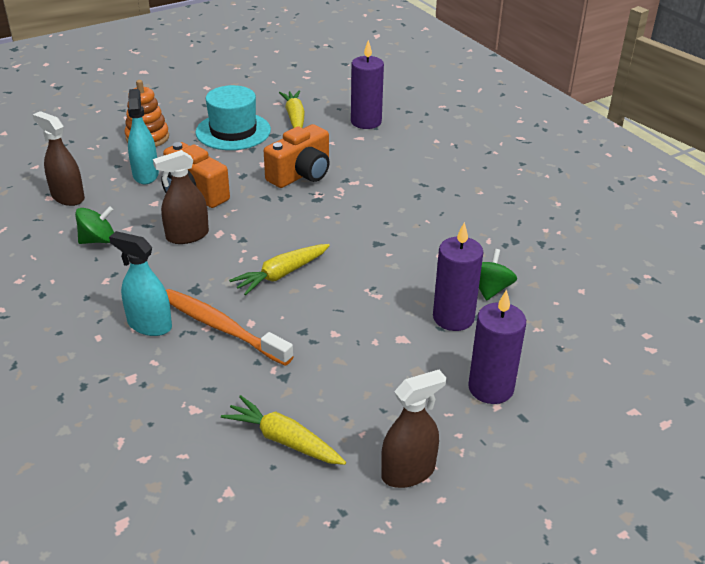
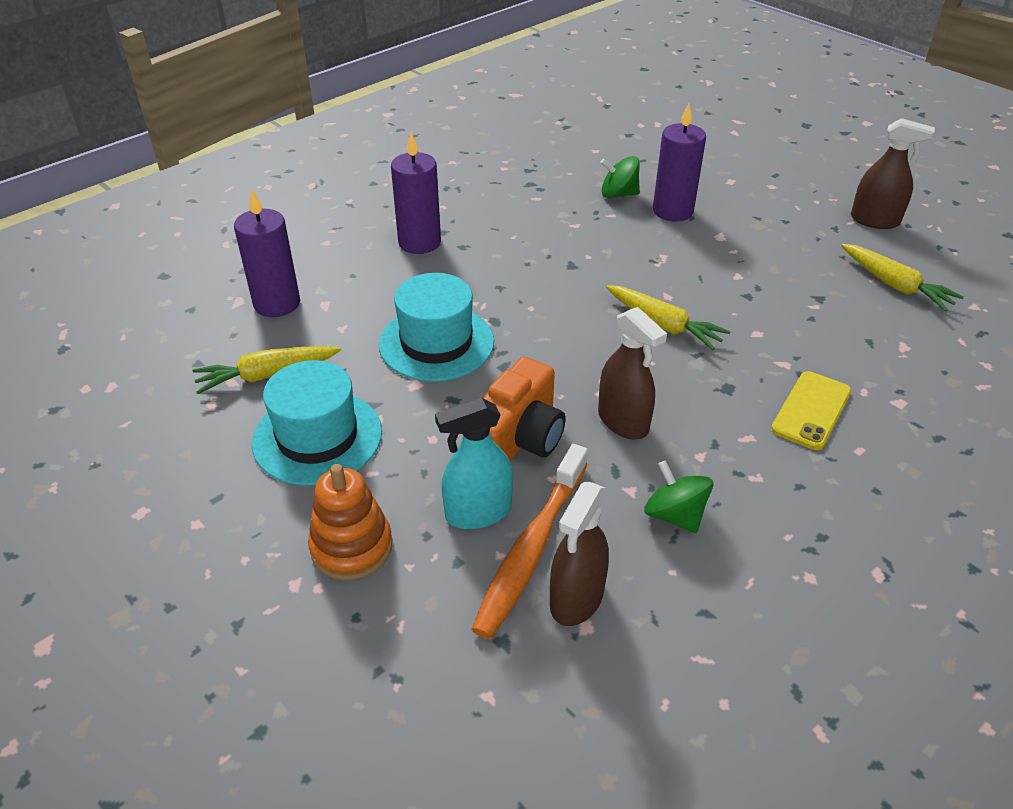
camera: 100 degrees left, 5 degrees up
(149, 325) = (811, 410): turquoise spray bottle -> yellow phone
(221, 327) = (778, 352): orange toothbrush -> orange toothbrush (531, 549)
(284, 440) = (895, 285): yellow carrot -> yellow carrot turned 60 degrees counterclockwise
(301, 174) = (436, 343): orange camera -> turquoise hat
(408, 472) = (874, 220): brown spray bottle -> brown spray bottle turned 150 degrees clockwise
(490, 388) = (753, 189): purple candle -> purple candle (419, 242)

